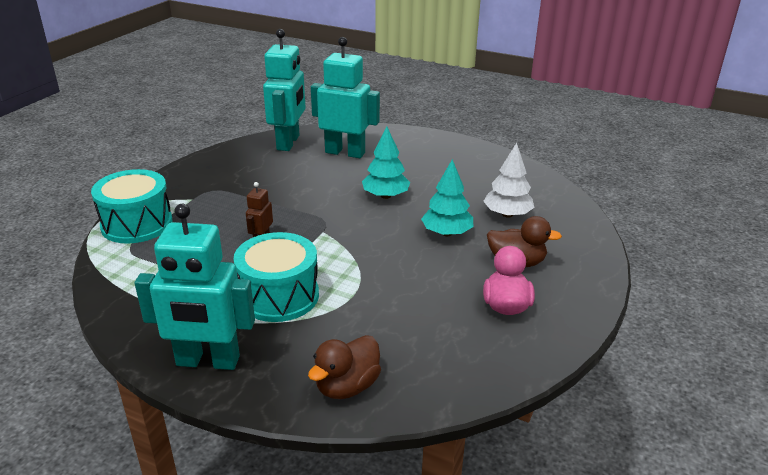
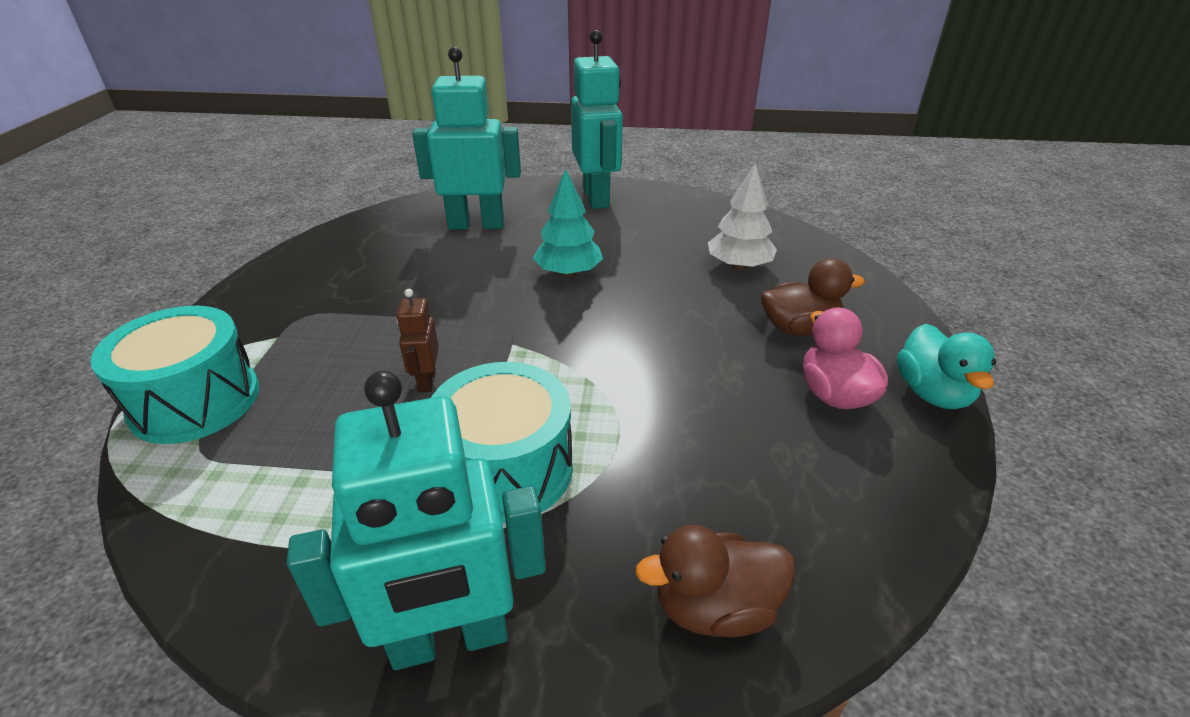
camera: 20 degrees left, 5 degrees up
(288, 143) = (388, 225): turquoise robot -> turquoise robot (596, 198)
(347, 386) = (715, 607): brown duck -> brown duck turned 60 degrees clockwise
(446, 233) = (683, 307): turquoise tree -> none
(575, 320) = (932, 393): none -> turquoise duck

